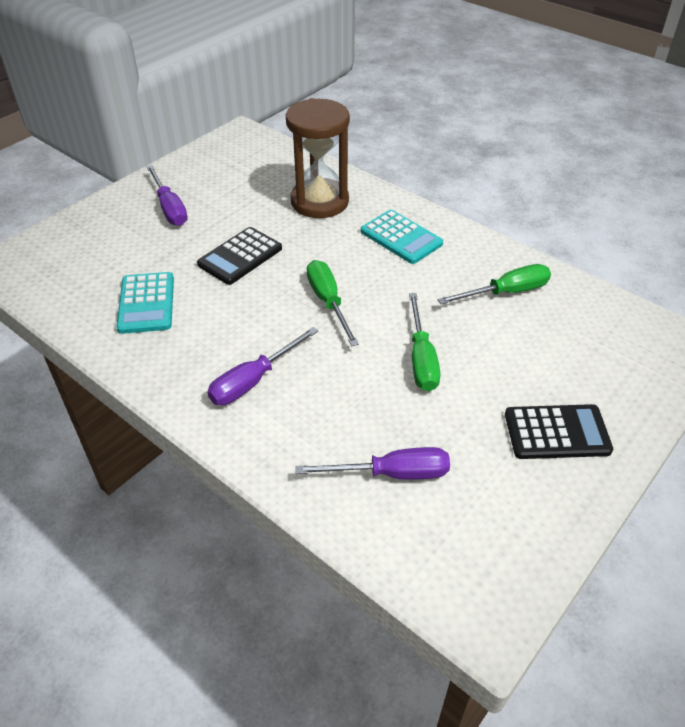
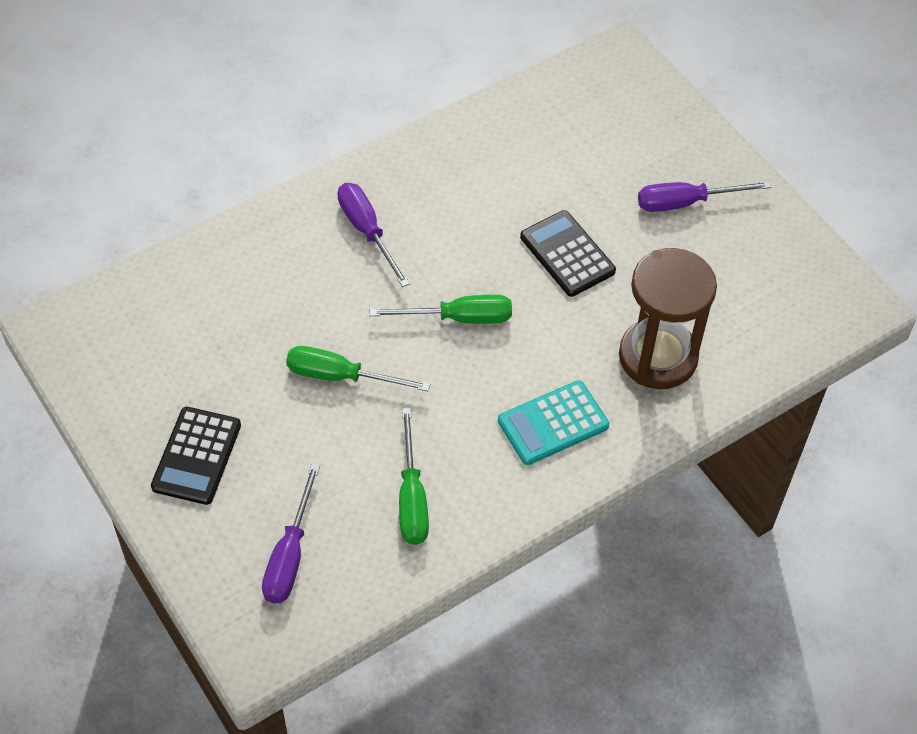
camera: 105 degrees right, 10 degrees up
(146, 303) = (513, 163): turquoise calculator -> none
(391, 473) = (212, 308): purple screwdriver -> purple screwdriver (290, 555)

